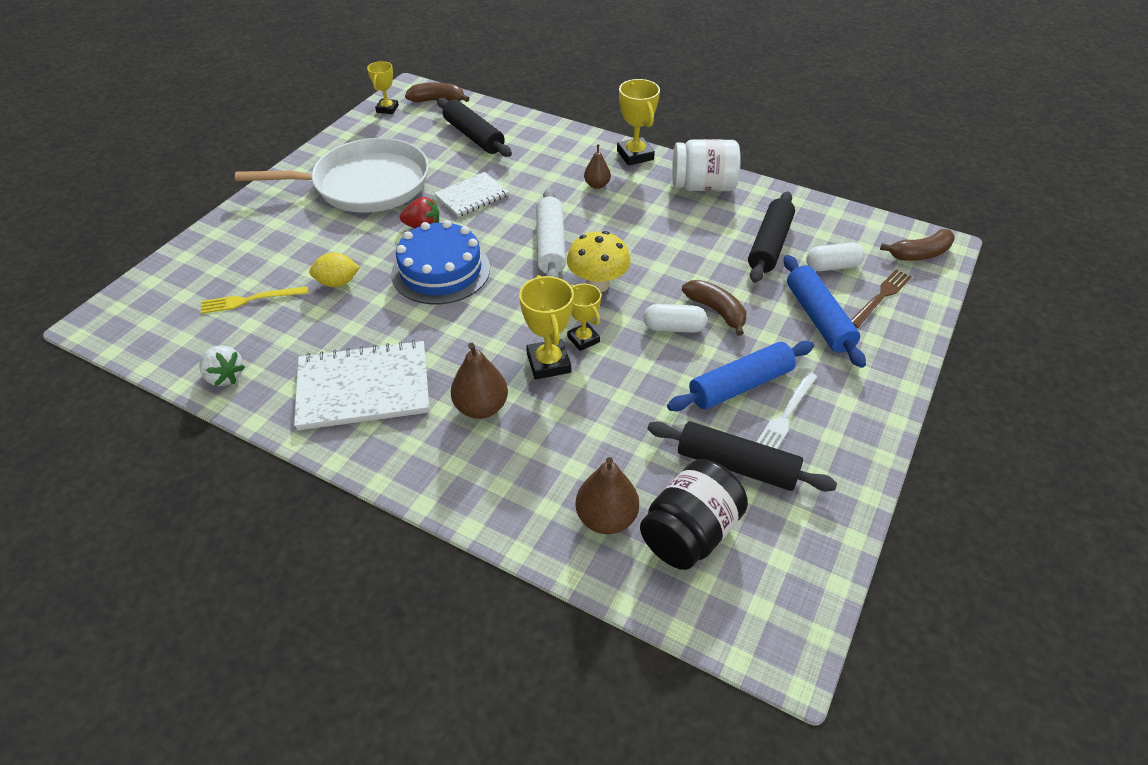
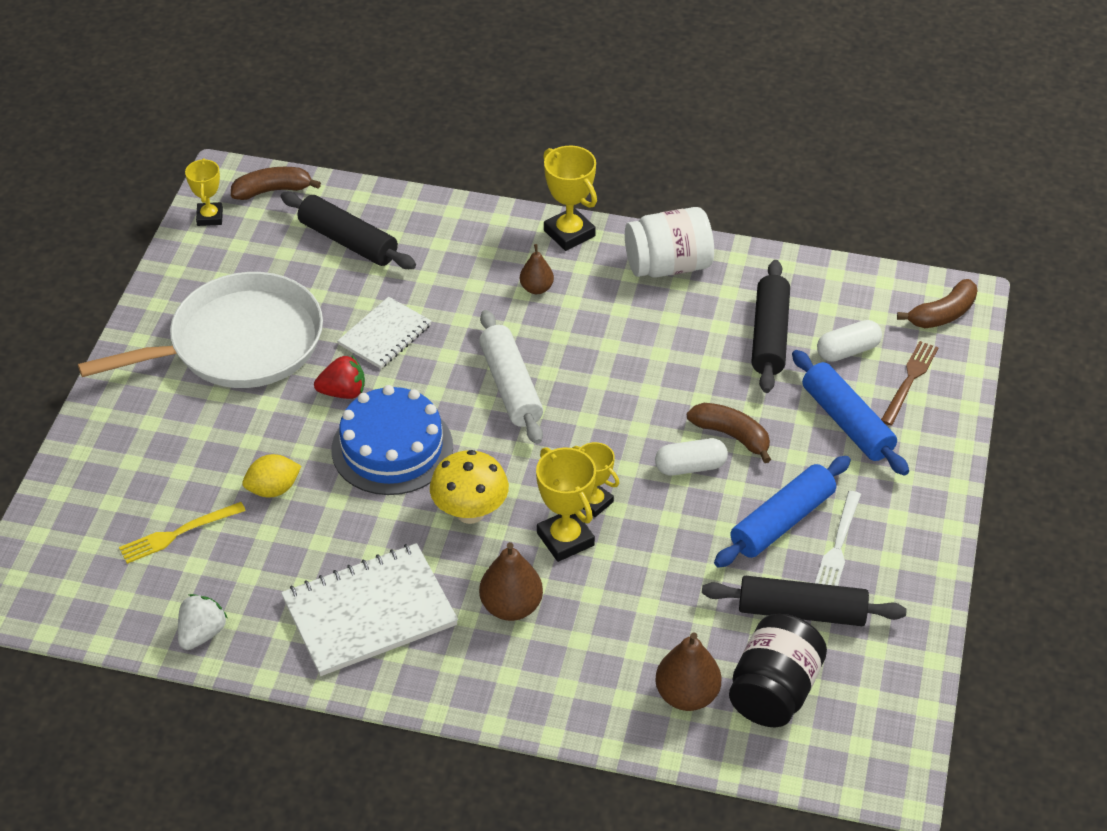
camera: 15 degrees left, 0 degrees up
(225, 376) = (202, 634): white strawberry -> white strawberry turned 90 degrees counterclockwise
(597, 284) = (586, 429): yellow mushroom -> yellow mushroom (470, 512)

